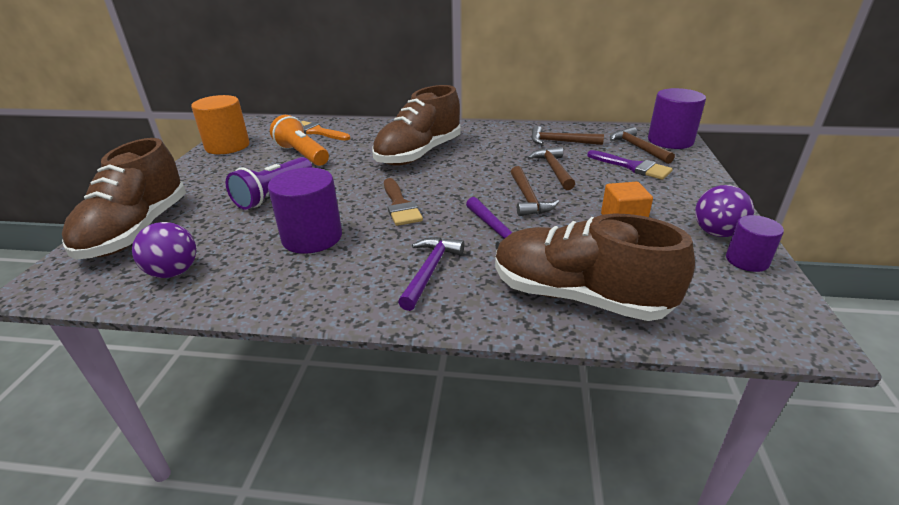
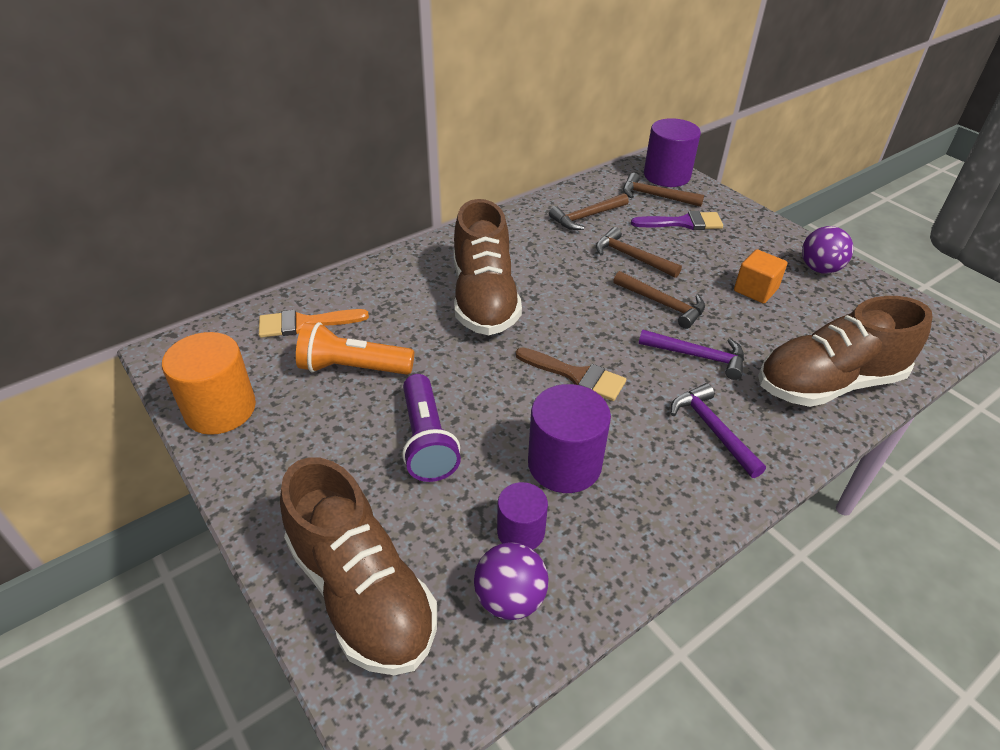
camera: 45 degrees left, 10 degrees up
(747, 260) = (864, 286): purple cylinder -> purple cylinder (521, 531)

